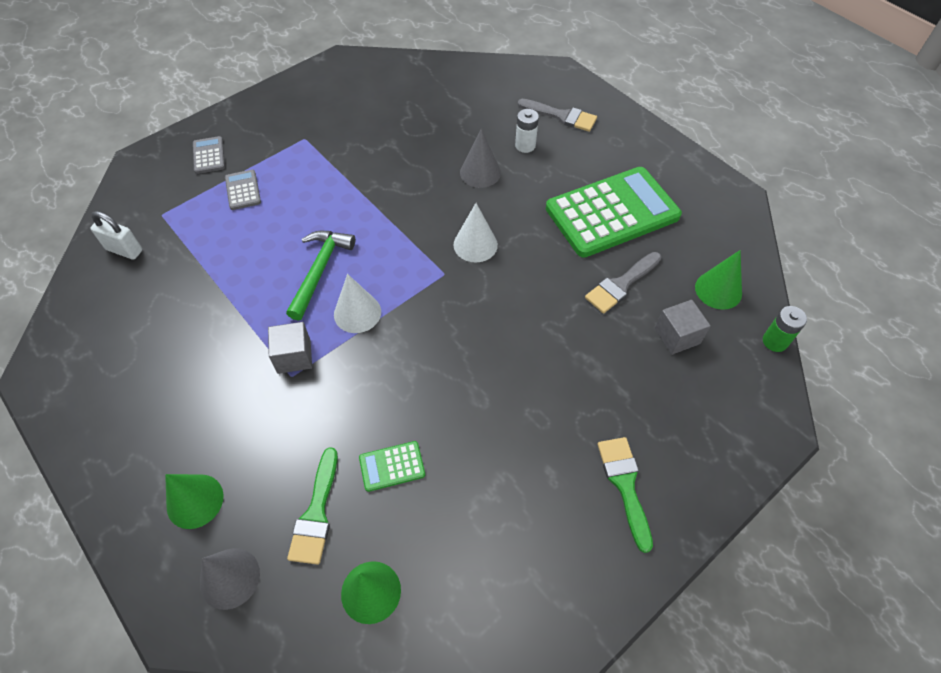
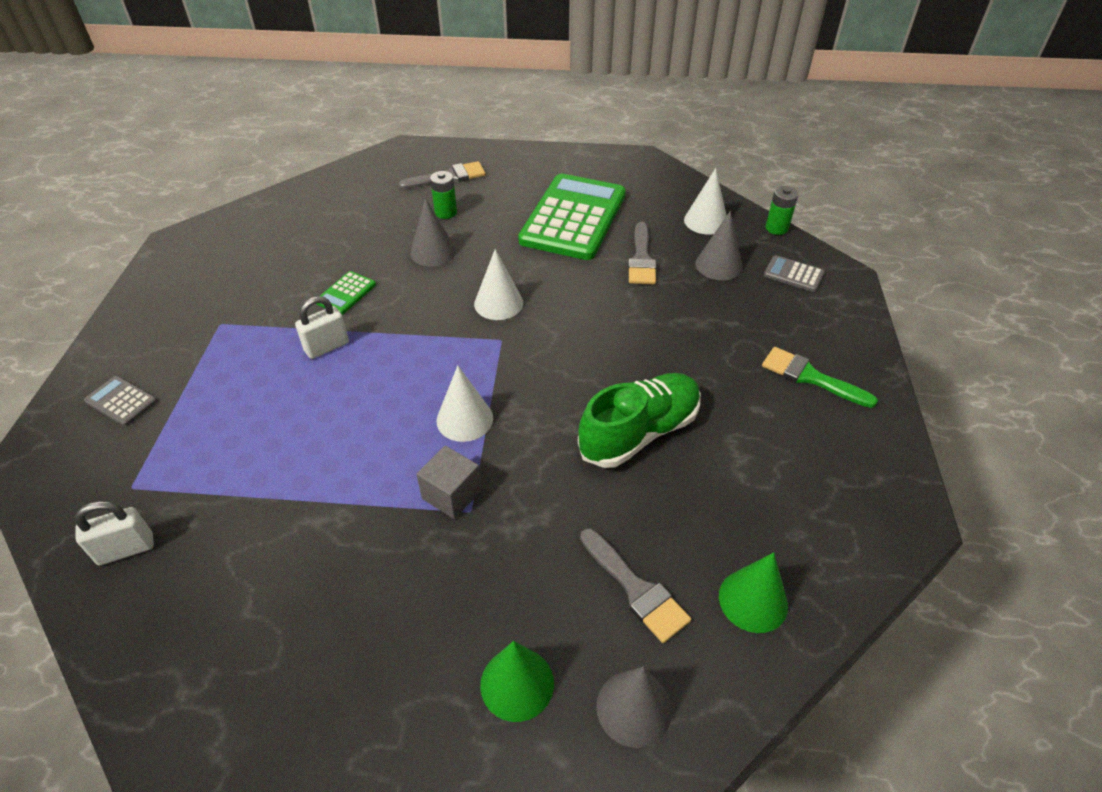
camera: 45 degrees left, 10 degrees down
(243, 190) = (207, 405): grey calculator -> grey calculator (793, 274)
(316, 513) = (636, 589): green brush -> grey brush
(319, 271) = (384, 414): green hammer -> none
(340, 198) = (327, 347): none -> white padlock
(392, 466) = (647, 502): green calculator -> green calculator (346, 293)
(447, 415) = (639, 432): none -> green shoe
(525, 145) = (445, 212): white battery -> green battery
(677, 336) = (718, 265): grey cube -> grey cone
(718, 290) = (706, 221): green cone -> white cone

